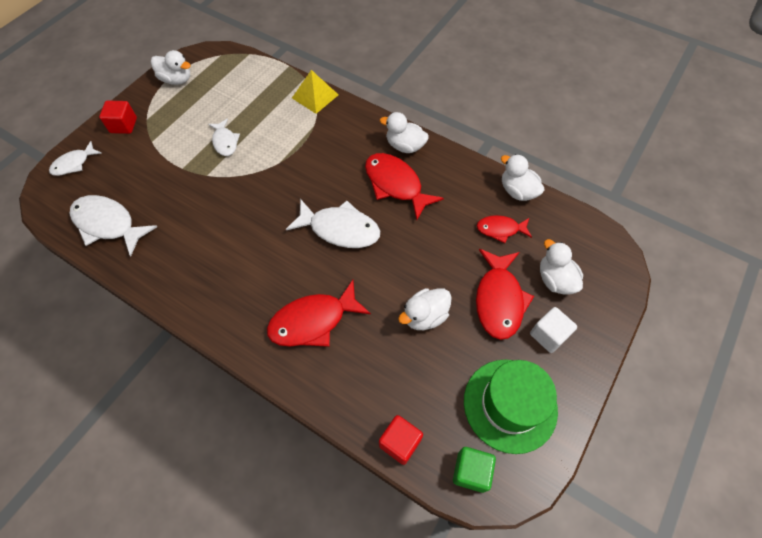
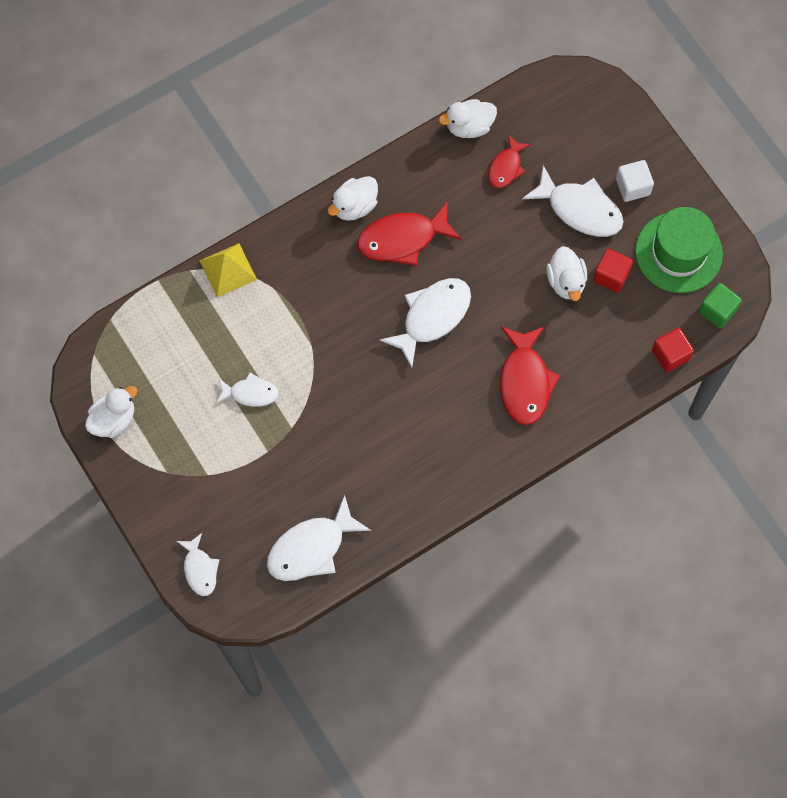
camera: 65 degrees left, 10 degrees up
(123, 125) = (164, 500): red cube -> red cube (611, 276)
(499, 300) = (579, 209): red fish -> white fish
(555, 280) = (583, 150): white duck -> none

